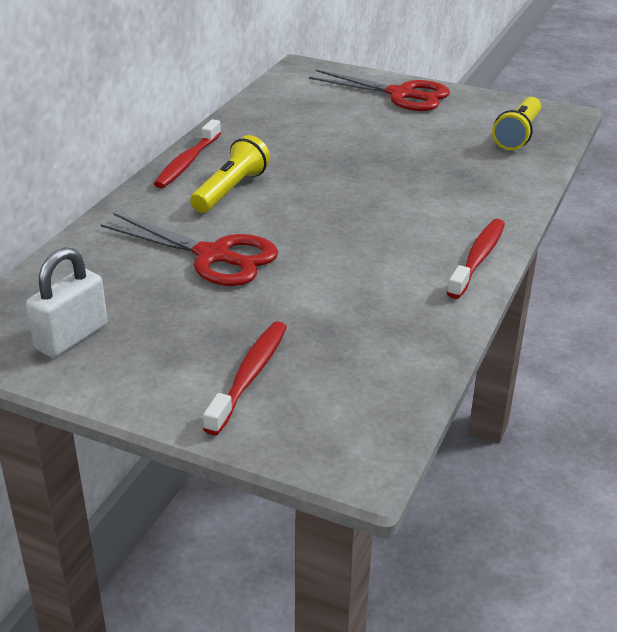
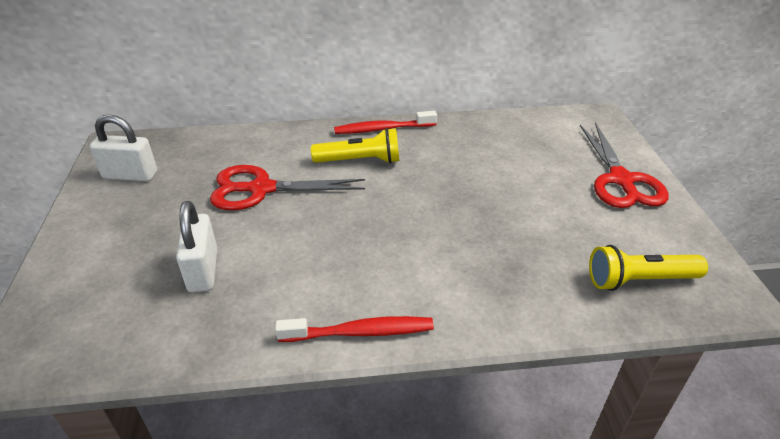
camera: 60 degrees right, 5 degrees up
(213, 256) = (261, 189): red scissors -> red scissors turned 90 degrees clockwise
(250, 376) = (112, 264): red toothbrush -> none
(319, 319) = (203, 270): none -> white padlock

